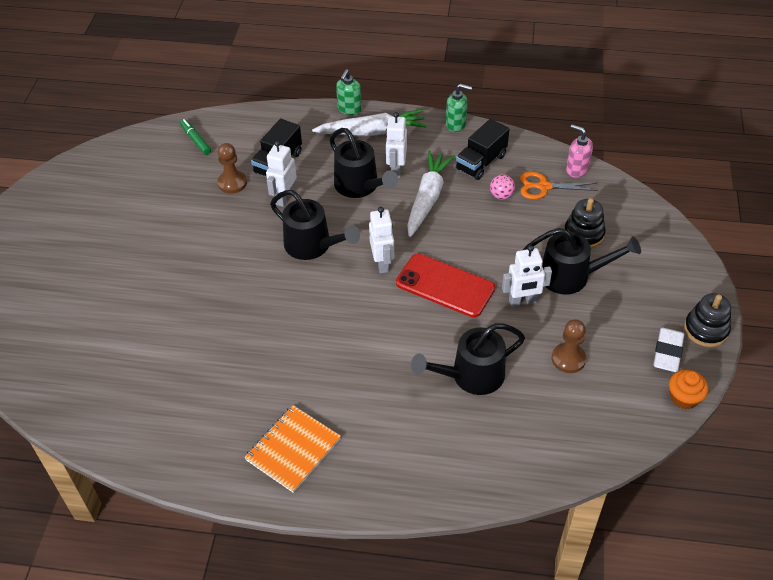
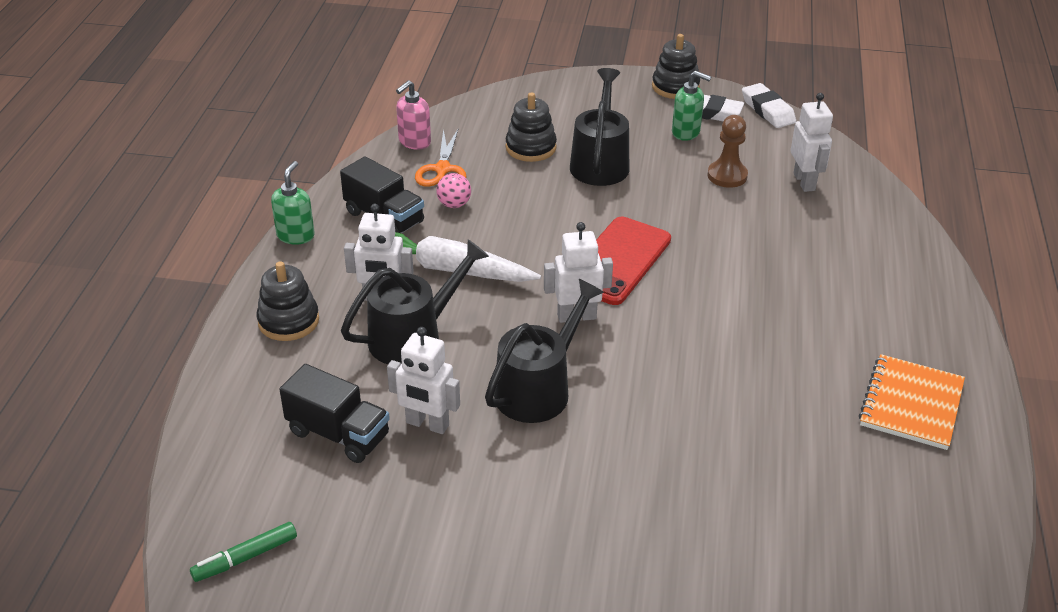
camera: 90 degrees left, 10 degrees down
(232, 183) = (379, 494): brown pawn -> none
(293, 449) = (911, 404): orange notebook -> orange notebook turned 75 degrees clockwise
(349, 109) = (222, 347): green soap dispenser -> green soap dispenser (686, 132)
(372, 132) = (288, 321): white carrot -> black stacking toy
(470, 376) = (764, 248): black watering can -> none
(522, 301) = (642, 201): white robot -> white robot (804, 182)
(683, 398) = (767, 110): orange cupcake -> white eraser

